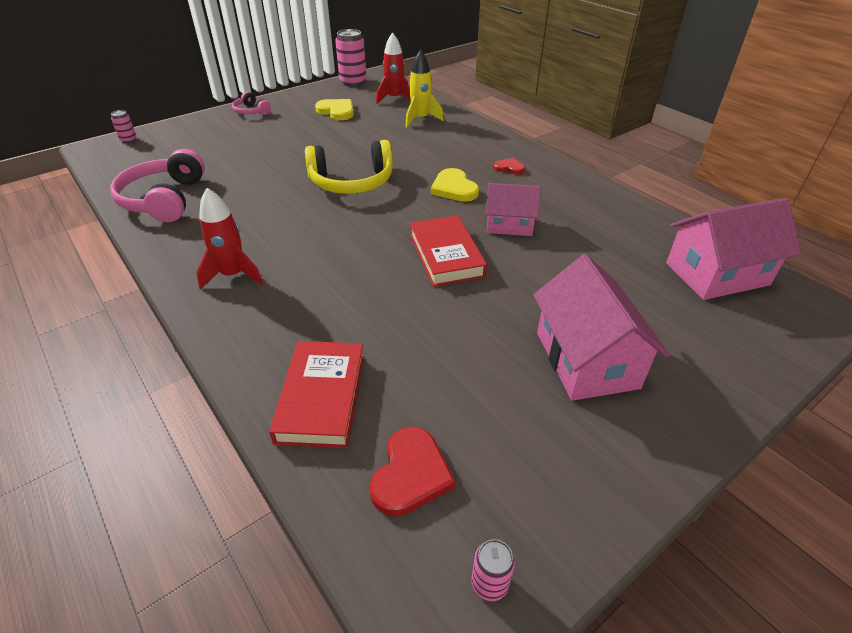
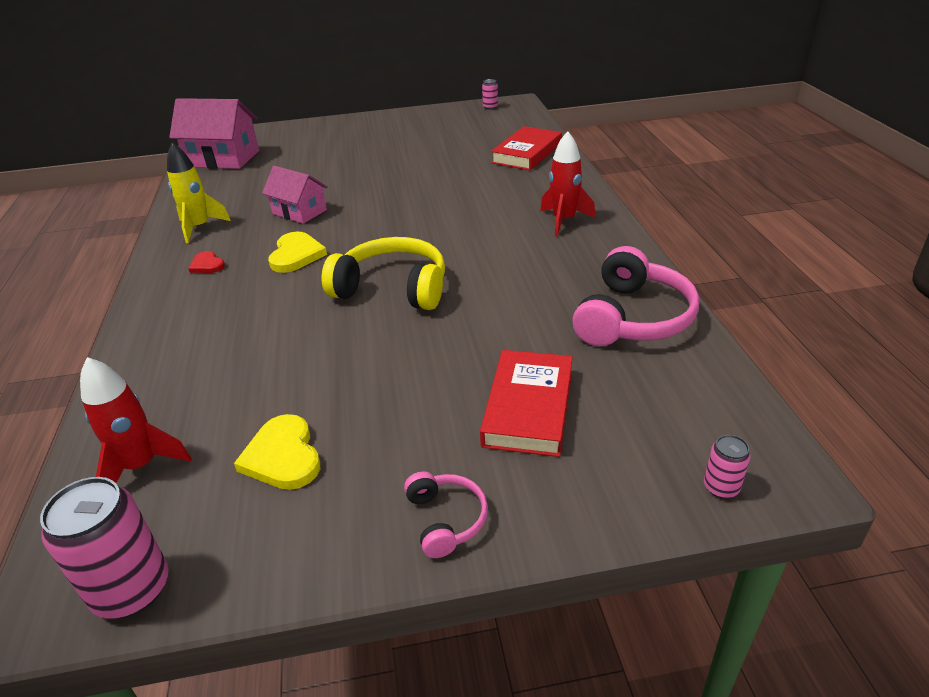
camera: 150 degrees left, 5 degrees down
(410, 474) = (499, 128): red heart -> none
(420, 119) = (181, 383): yellow rocket -> yellow rocket (199, 228)
(446, 255) = (379, 201): red book -> red book (528, 408)
(586, 359) = (368, 142): pink house -> none

